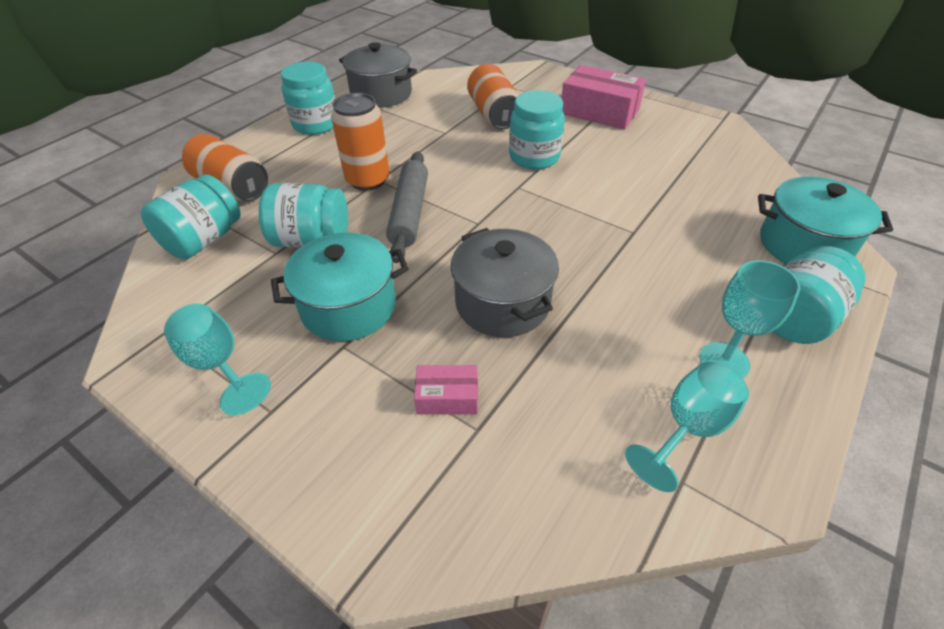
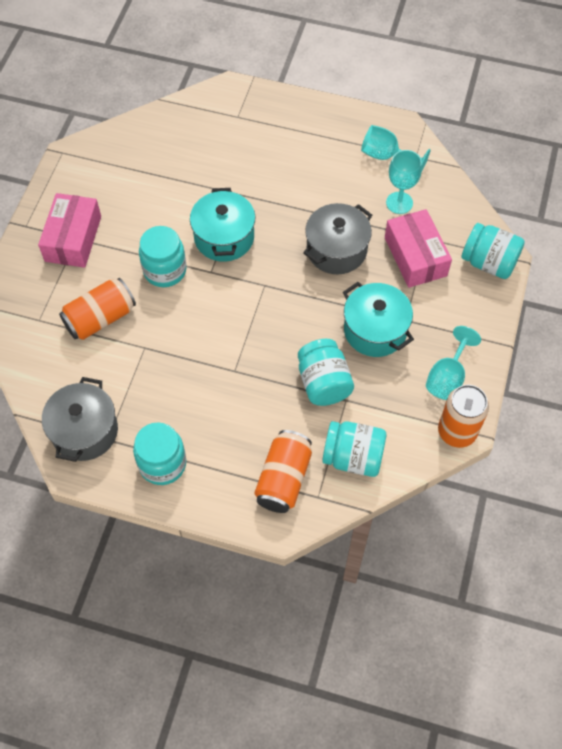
camera: 110 degrees left, 15 degrees up
(368, 180) = (237, 378): orange can -> orange can (457, 431)
(409, 213) = (269, 332): grey rolling pin -> none
(447, 397) = (415, 256): pink box -> pink box, size x1.92
(724, 361) = (337, 144): turquoise goblet -> turquoise goblet (399, 203)
(795, 318) = (290, 115): turquoise jar -> turquoise jar (489, 262)
(804, 245) = (221, 109): turquoise pot -> turquoise pot (224, 237)

